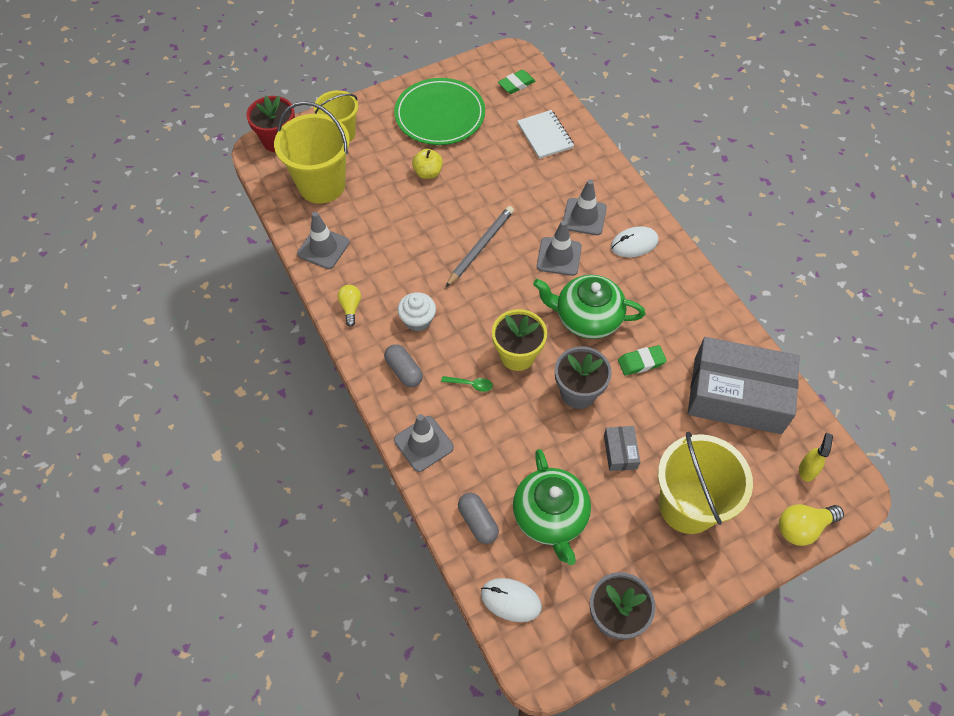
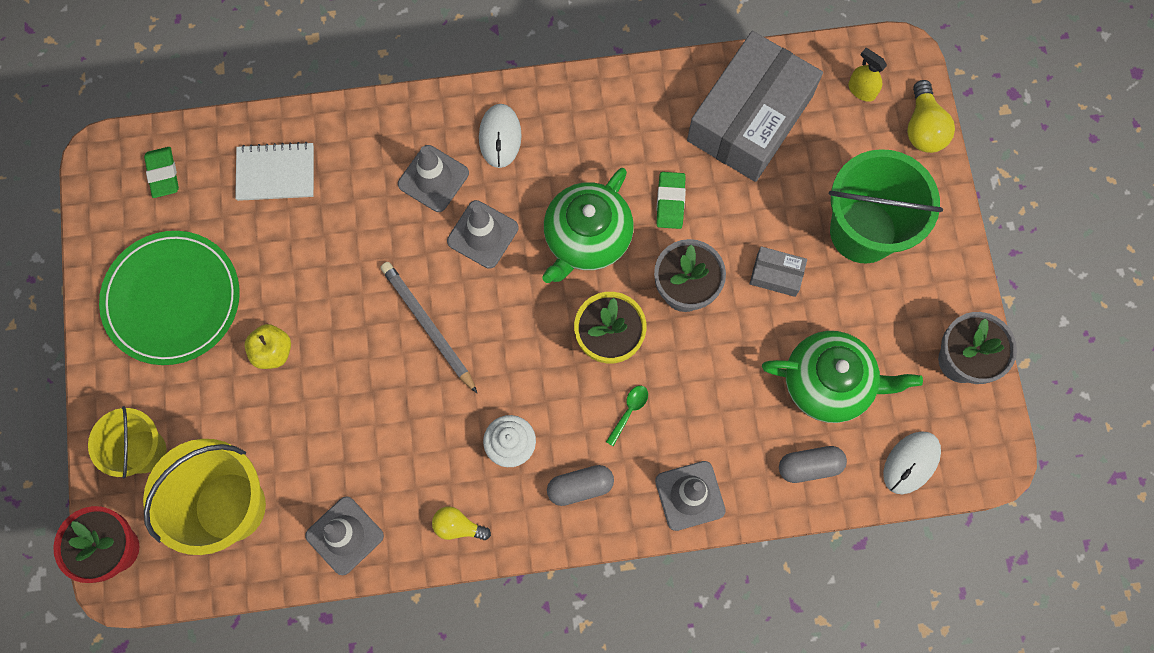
camera: 70 degrees left, 15 degrees up
(688, 506) = (863, 231): yellow bucket -> green bucket

